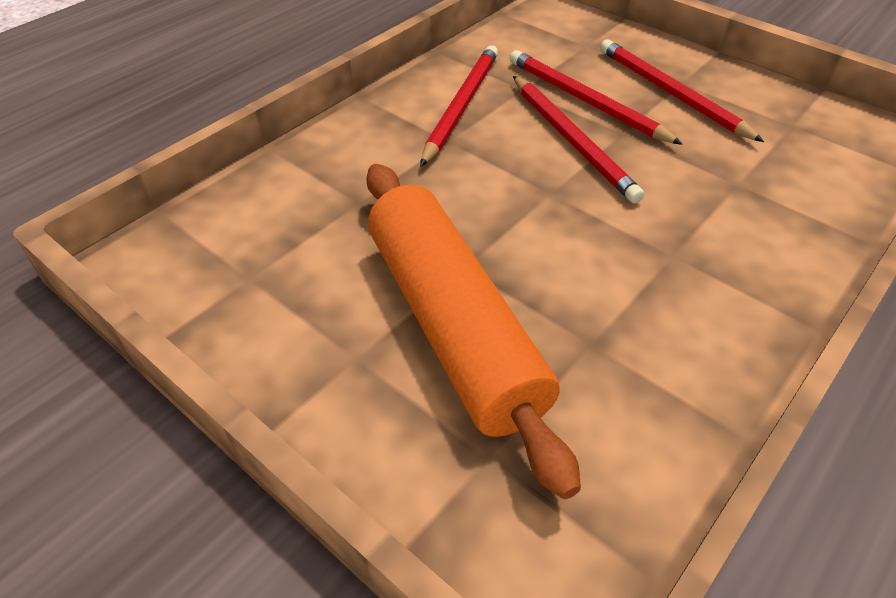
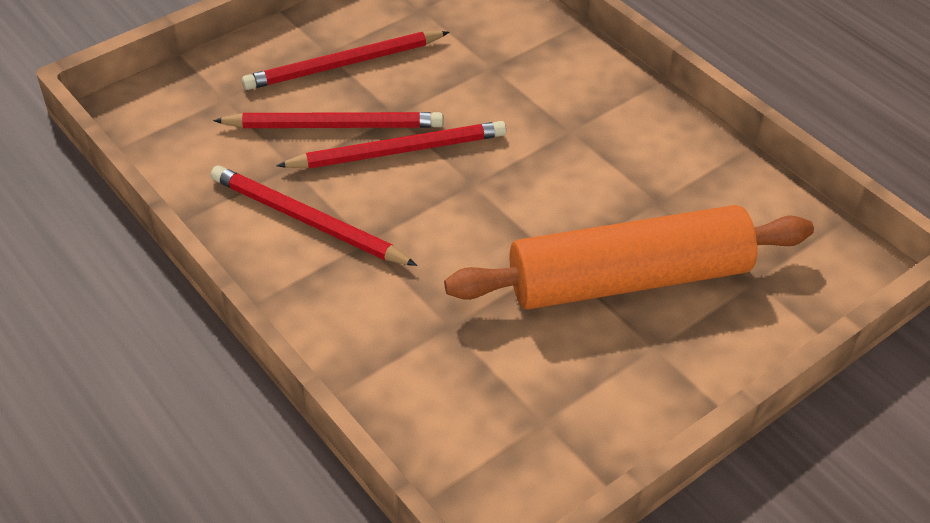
camera: 80 degrees left, 0 degrees up
(585, 101) = (334, 125): red pencil -> red pencil turned 150 degrees counterclockwise

